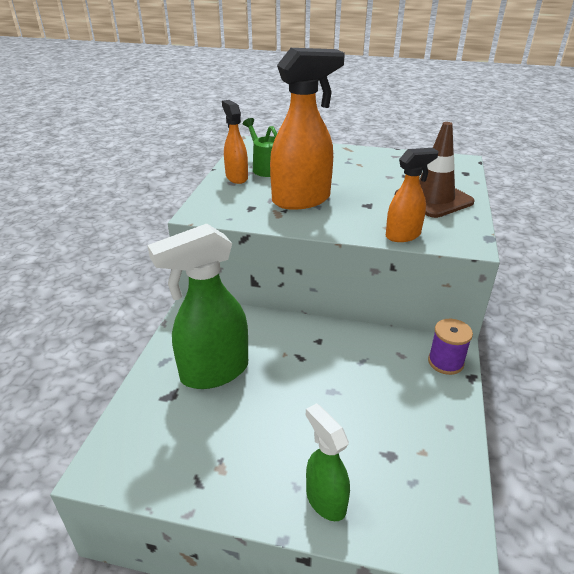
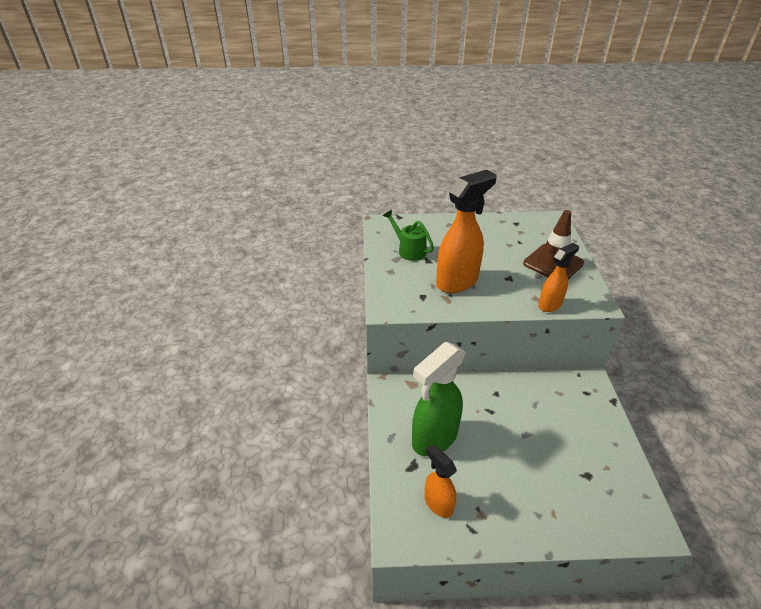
camera: 15 degrees left, 5 degrees up
(236, 177) = (391, 265): orange spray bottle -> orange spray bottle (438, 503)
(325, 500) = (562, 519): green spray bottle -> none
(445, 362) = (591, 392): purple spool -> none

